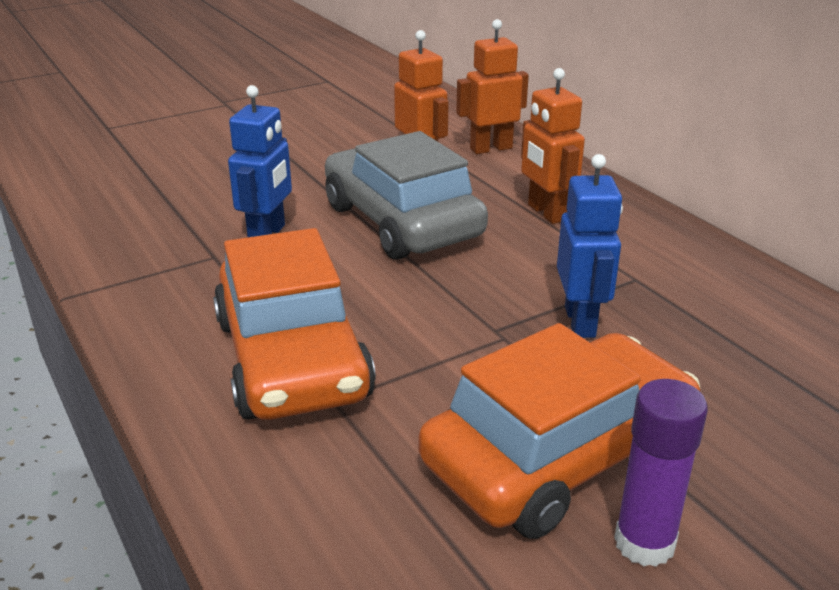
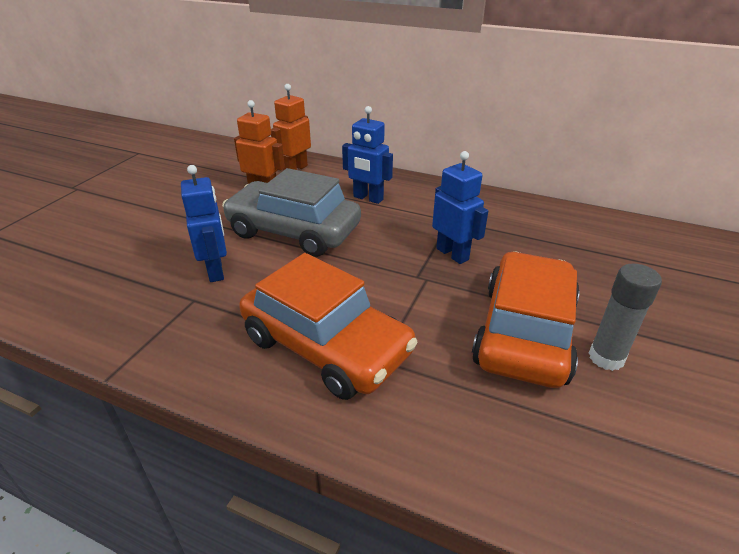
camera: 35 degrees left, 5 degrees up
(546, 213) = (368, 198): orange robot -> blue robot
(644, 543) = (606, 358): purple glue stick -> grey glue stick

